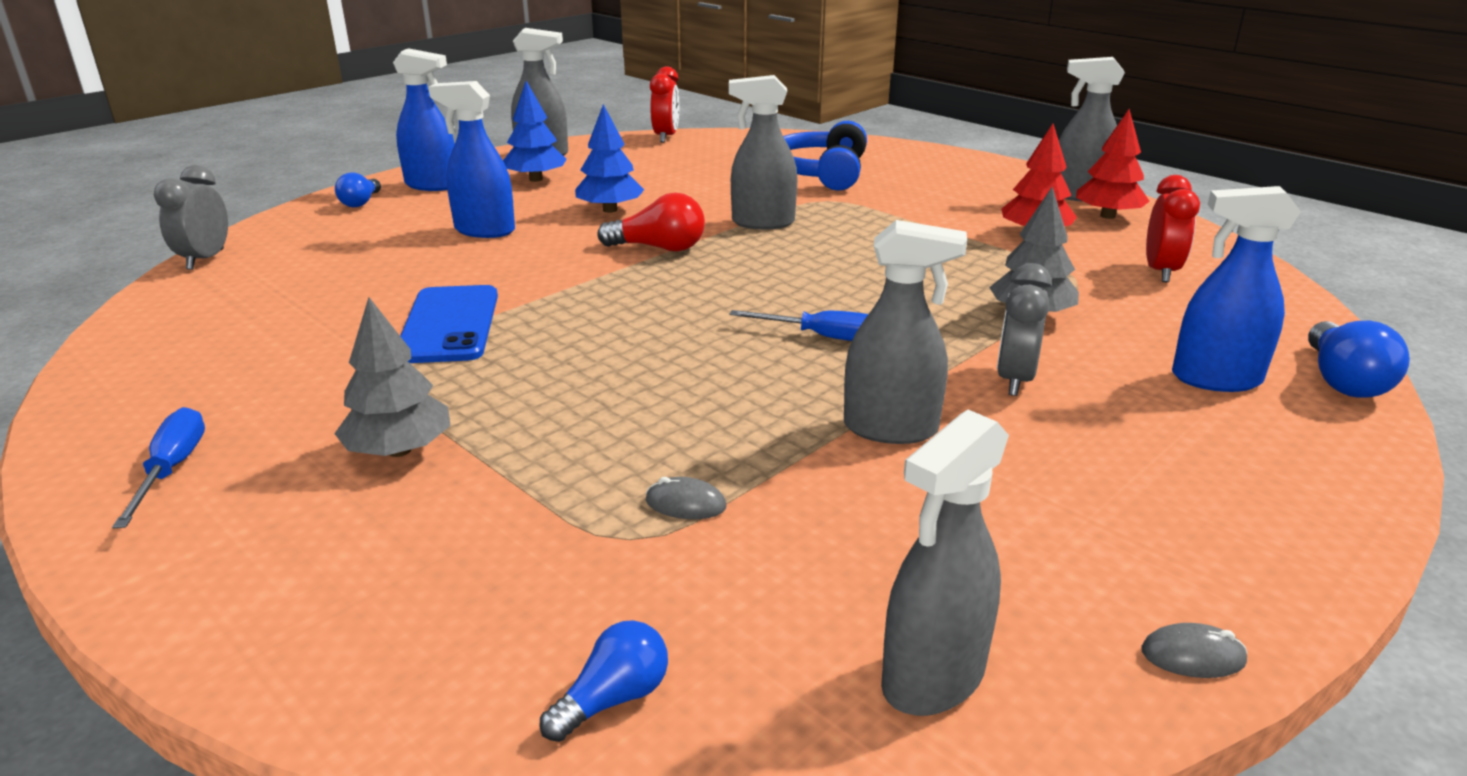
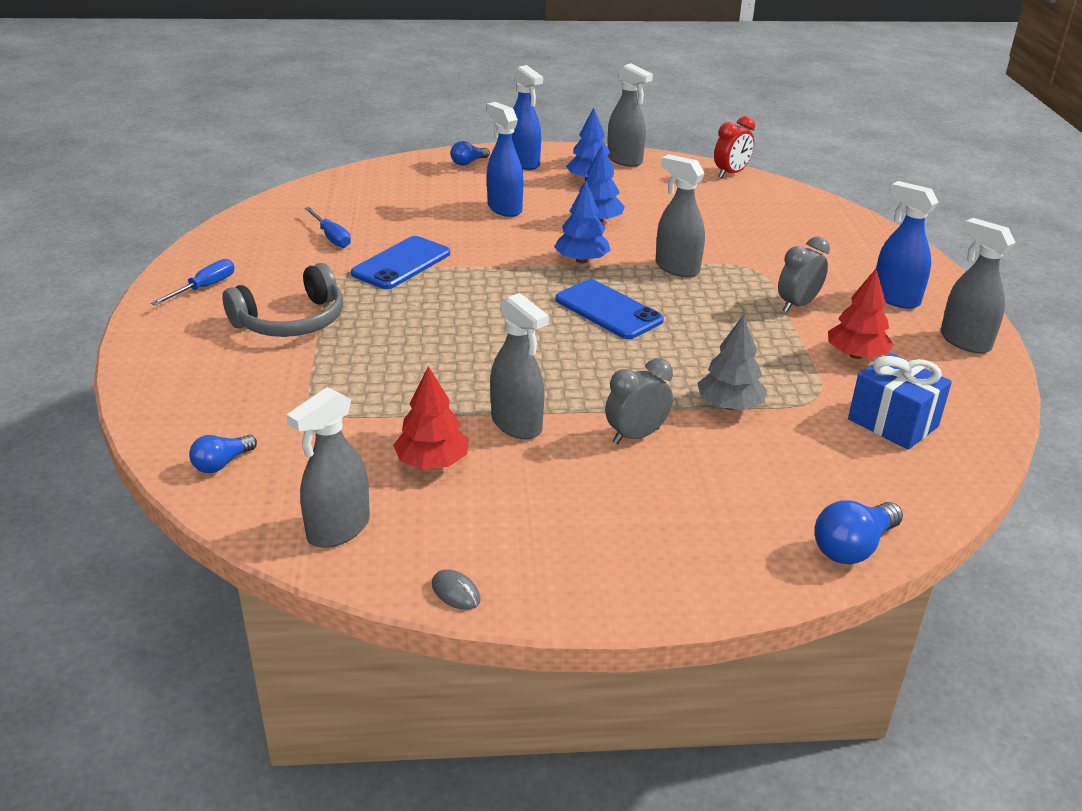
camera: 40 degrees right, 5 degrees up
(205, 259) = (348, 175): grey clock -> grey clock (797, 305)
(399, 450) = (291, 321): grey tree -> grey headphones
(613, 699) = (222, 463): blue light bulb -> blue light bulb turned 135 degrees clockwise
(659, 248) = (581, 260): red light bulb -> blue tree
(685, 504) = (363, 407): grey mouse -> none
(769, 281) = (608, 310): none -> blue phone
(820, 173) = (790, 244): blue headphones -> none
(822, 337) = (574, 358): blue screwdriver -> blue screwdriver (331, 237)
(933, 678) = (338, 529): grey spray bottle -> grey spray bottle turned 45 degrees counterclockwise
(1107, 216) = (950, 366): red tree -> red tree (432, 462)
(1160, 272) = (893, 423): red clock -> blue gift
(1215, 379) = (764, 500): blue spray bottle -> blue spray bottle (895, 298)

